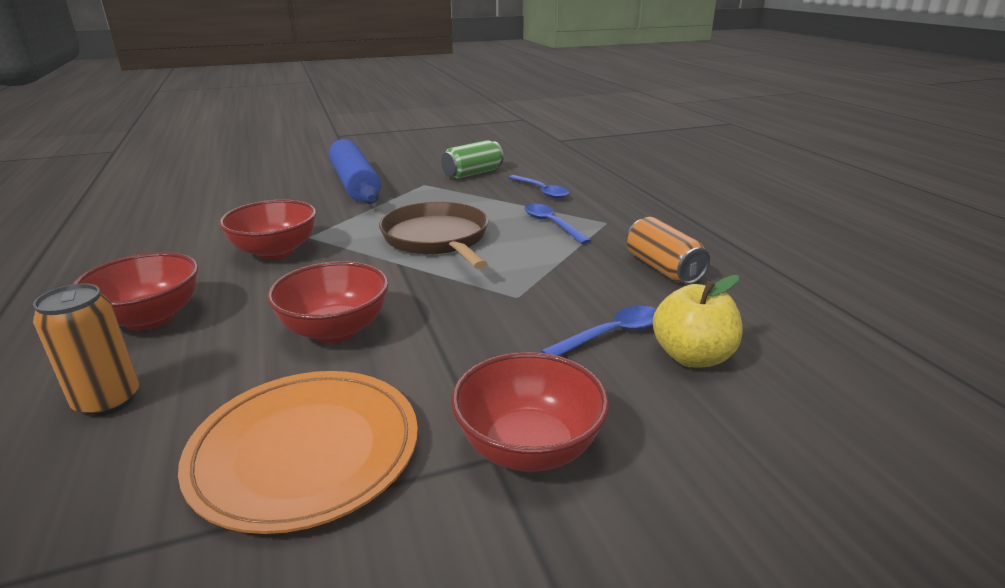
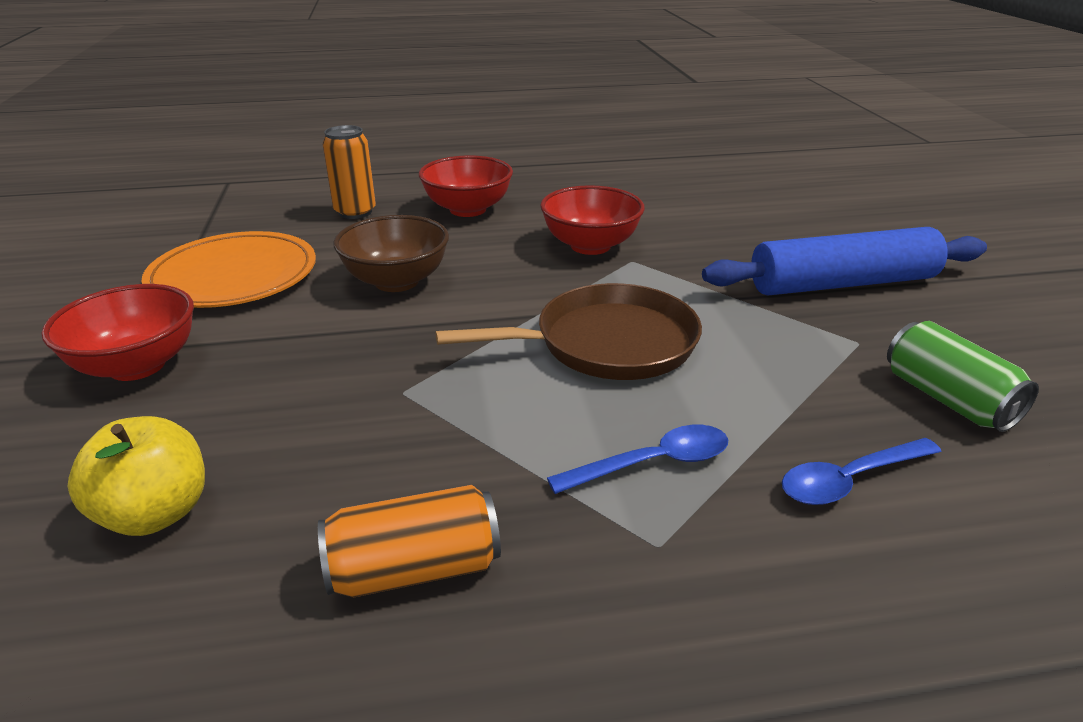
camera: 100 degrees right, 5 degrees up
(335, 330) = (396, 281): red bowl -> brown bowl
(611, 334) = (260, 453): blue spoon -> none

